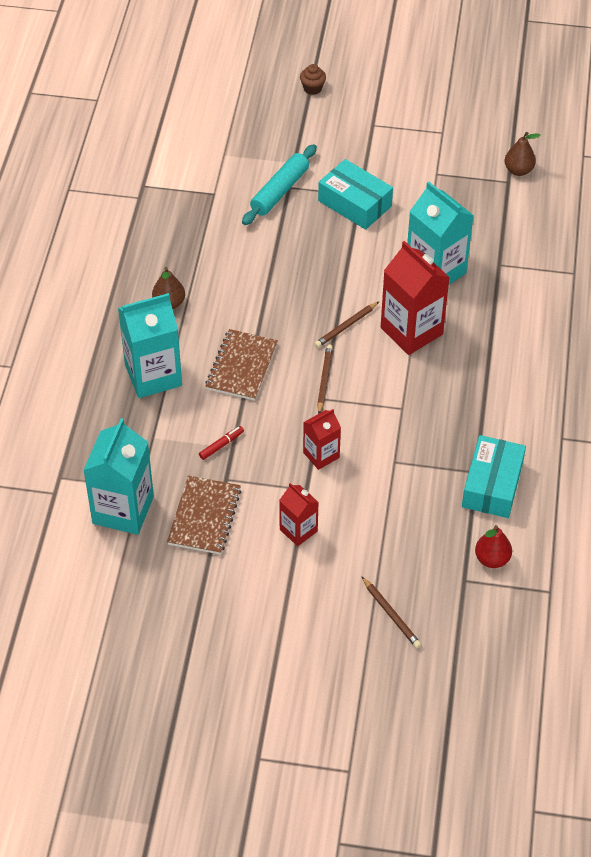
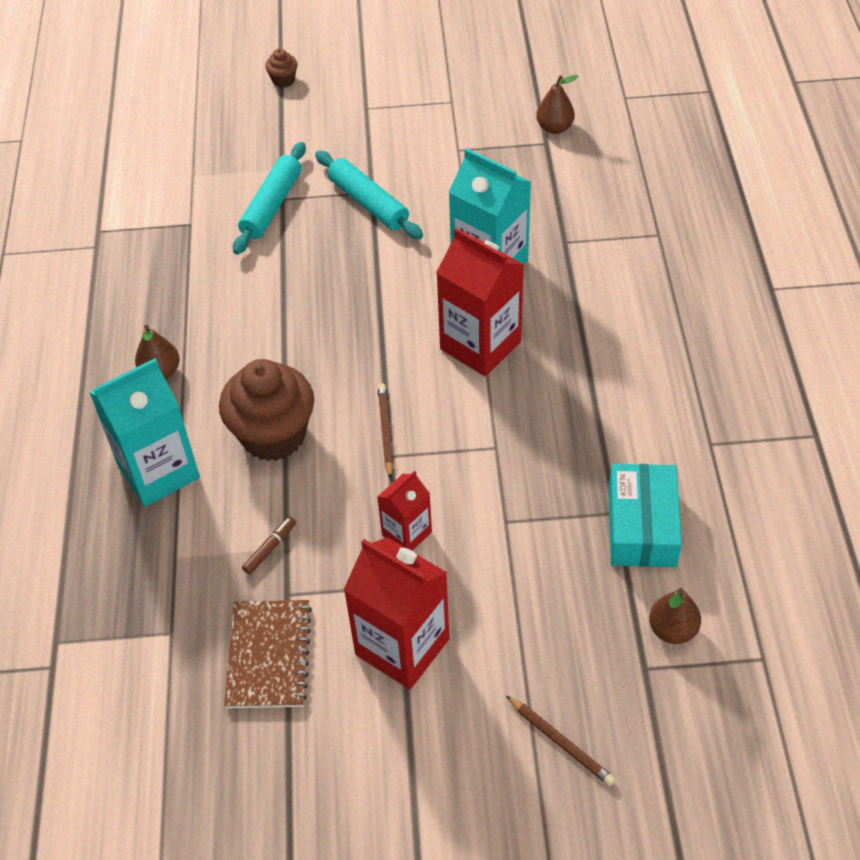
camera: 10 degrees left, 0 degrees up
(123, 510) = (153, 671): turquoise carton -> none
(221, 445) = (270, 548): red marker -> brown marker
(241, 366) = (273, 435): brown notebook -> brown cupcake
(298, 530) = (402, 647): red carton -> red carton, size x1.79
(346, 326) = (395, 356): brown pencil -> none
(354, 203) = (368, 203): turquoise box -> turquoise rolling pin
(492, 559) = (672, 629): red pear -> brown pear

